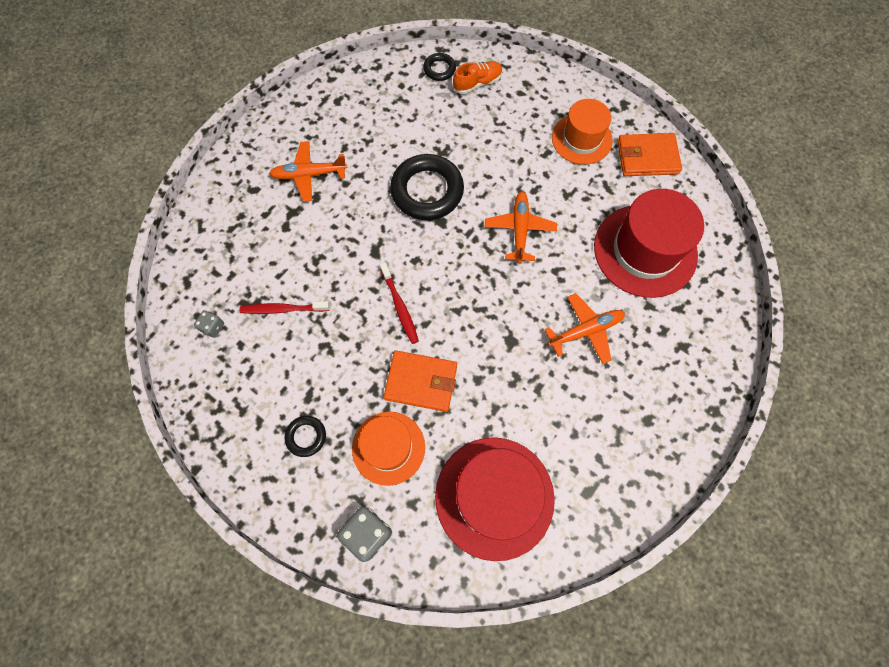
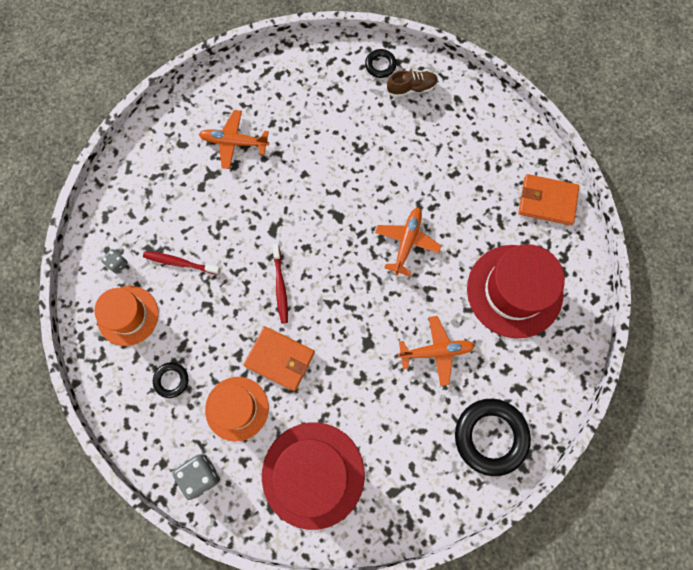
camera: 15 degrees right, 5 degrees up
(427, 191) = (334, 184): black ring -> black ring (490, 436)
(477, 83) = (411, 88): orange shoe -> brown shoe
(581, 139) = (491, 168): orange hat -> orange hat (128, 315)

